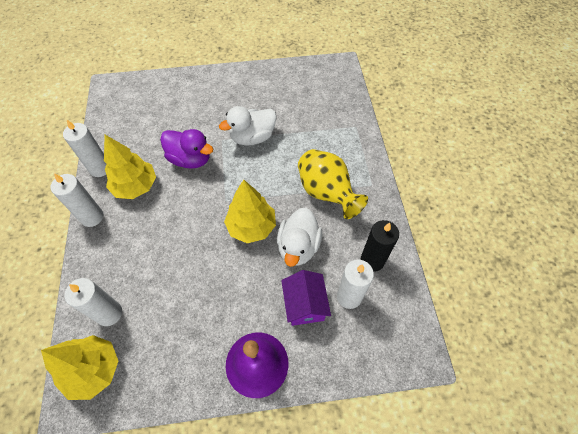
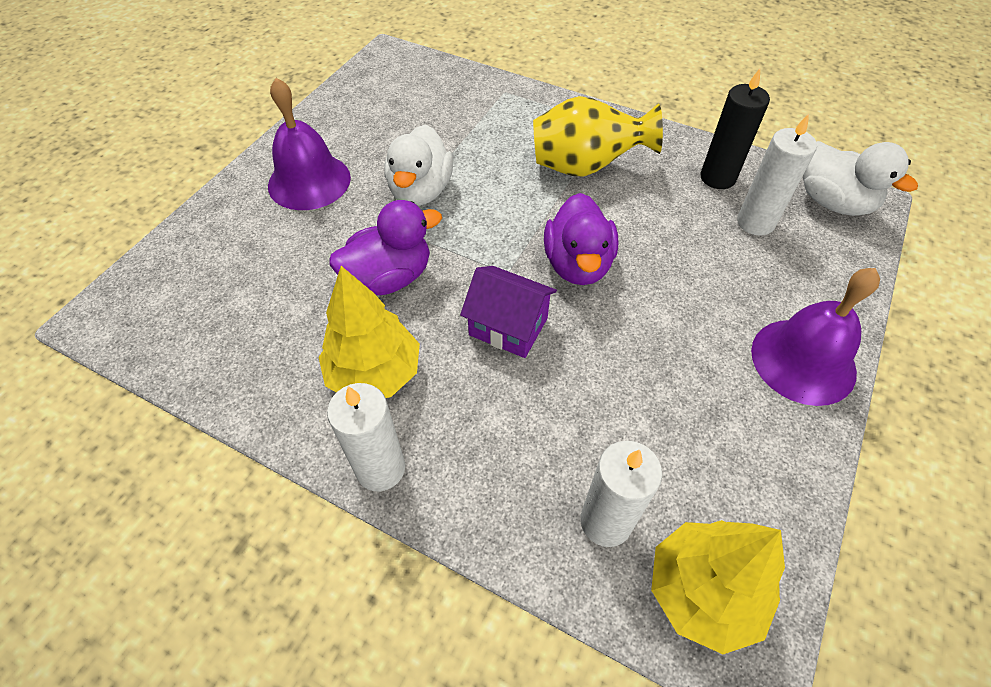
camera: 55 degrees left, 5 degrees down
(100, 168) = (282, 411): white candle -> none
(226, 95) = (309, 181): none -> purple bell
(251, 226) = (577, 264): yellow tree -> purple duck
(298, 247) = (648, 233): white duck -> white duck (832, 202)
(304, 305) = (741, 269): purple house -> purple house (508, 326)

